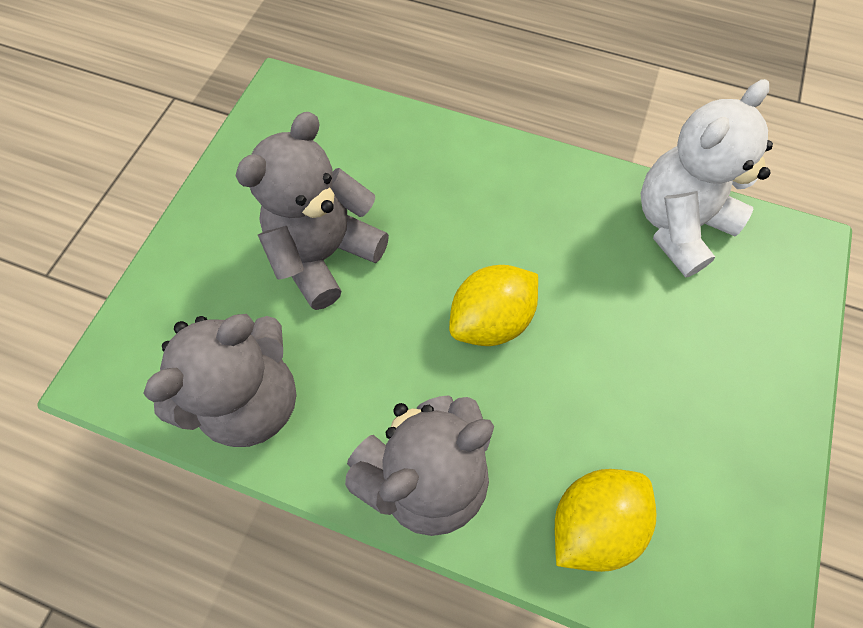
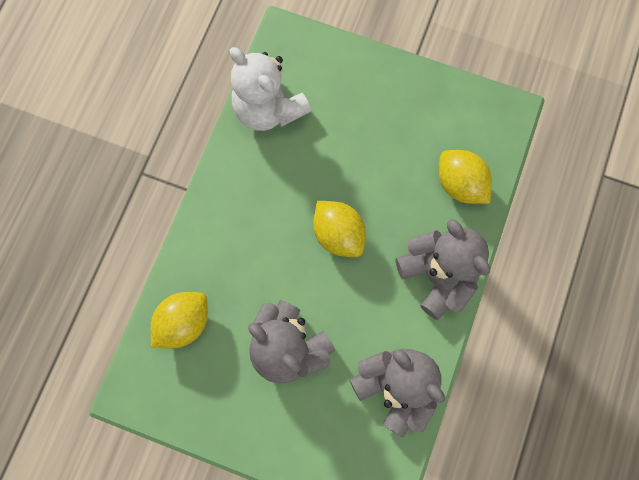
camera: 90 degrees left, 10 degrees up
(366, 137) = (184, 323): none -> yellow lemon

